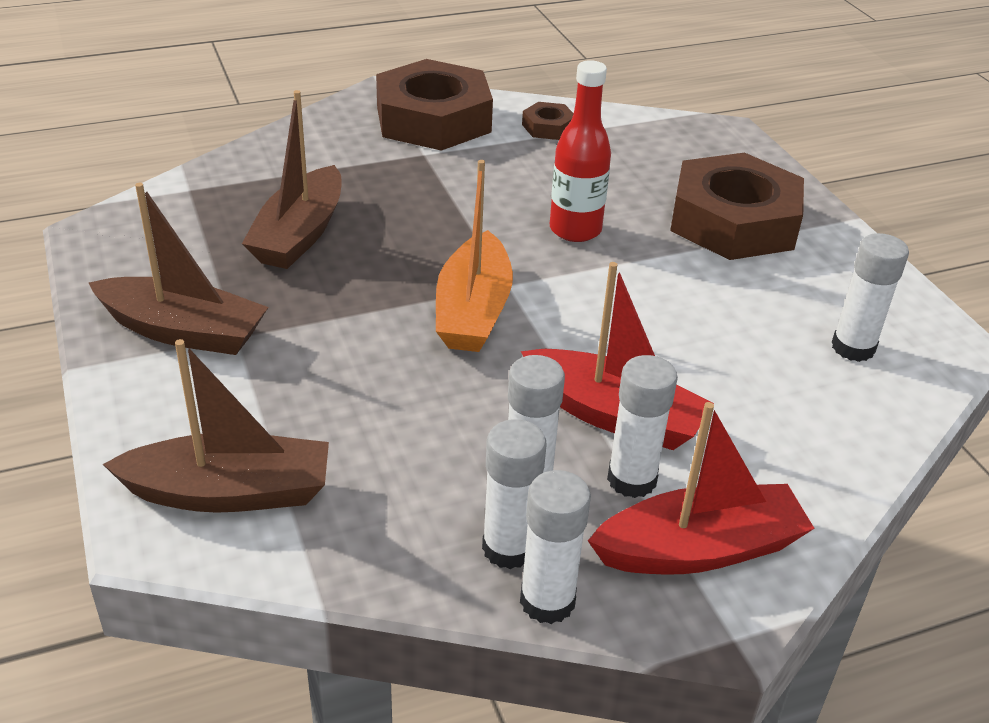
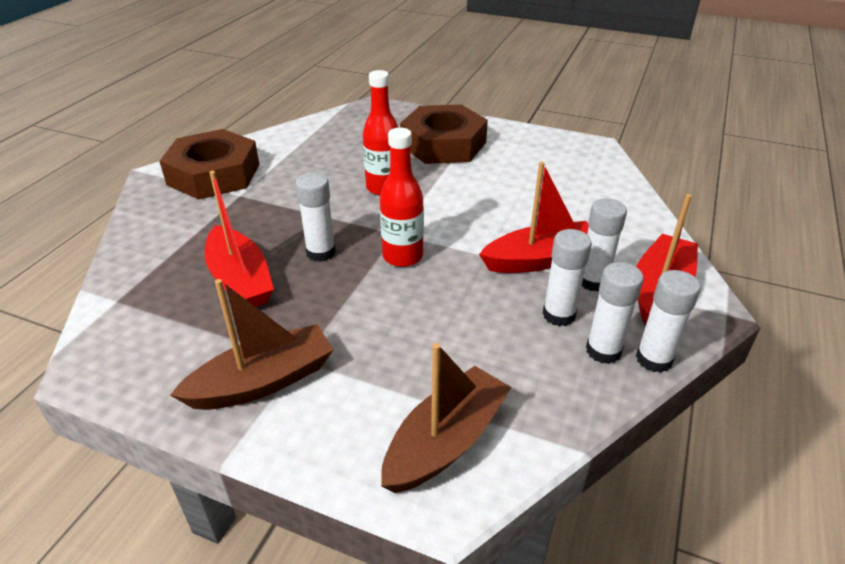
camera: 45 degrees left, 0 degrees up
(299, 234) = (240, 280): brown boat -> red boat
(473, 310) = (402, 256): orange boat -> red bottle
(548, 127) = (286, 146): brown nut -> none
(853, 347) = (571, 169): white glue stick -> white glue stick (321, 252)

